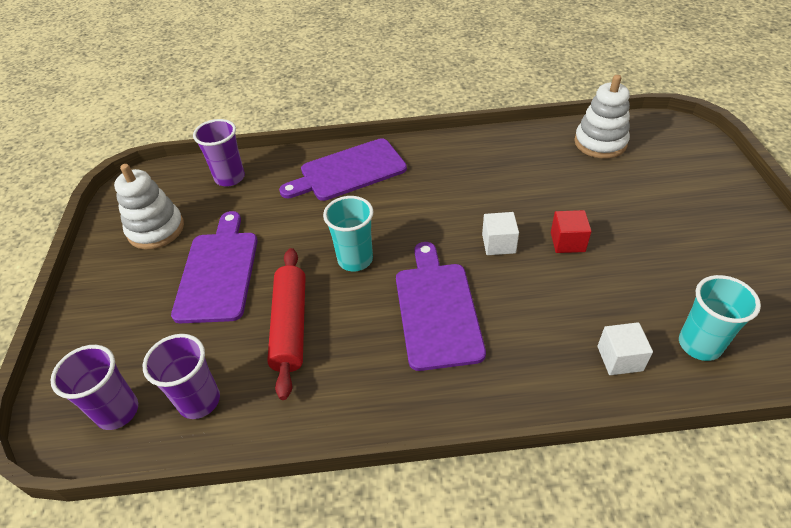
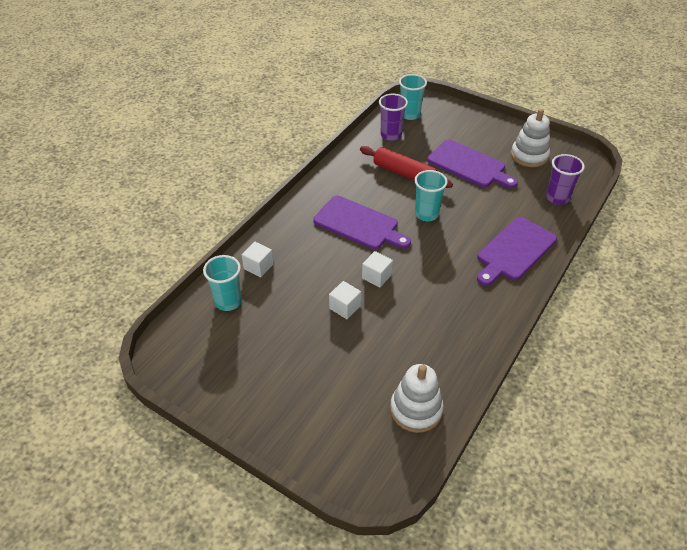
camera: 125 degrees right, 0 degrees up
(117, 411) = (410, 115): purple cup -> turquoise cup
(348, 171) = (514, 251): purple cutting board -> purple cutting board turned 150 degrees counterclockwise
(567, 242) = (345, 307): red cube -> white cube

